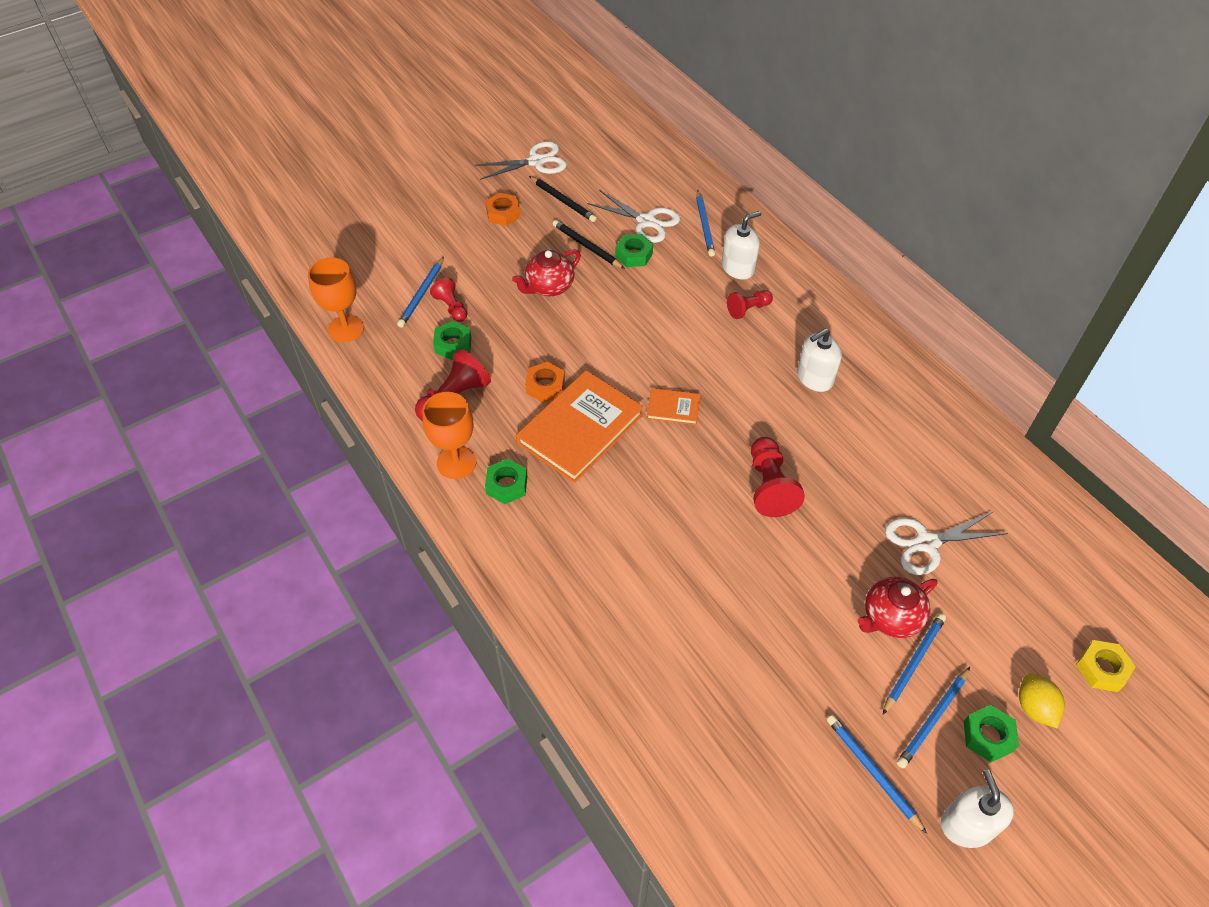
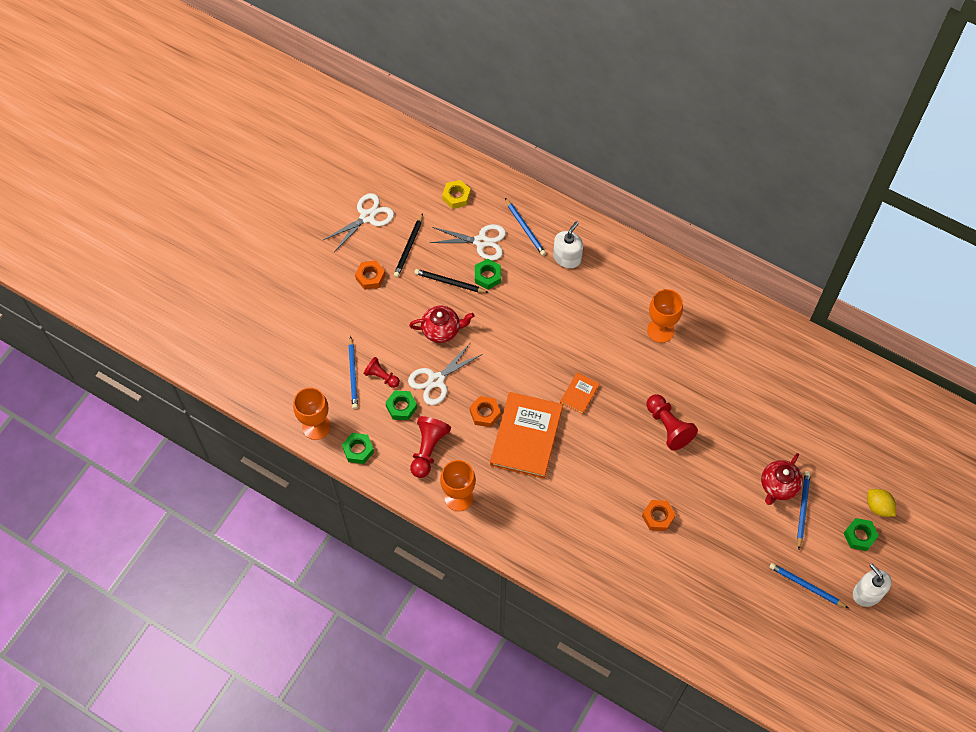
camera: 25 degrees left, 10 degrees up
(506, 485) = (501, 499): green nut -> green nut (358, 450)
(549, 287) = (442, 330): red teapot -> red teapot turned 120 degrees counterclockwise
(563, 201) = (409, 247): black pencil -> black pencil turned 90 degrees clockwise
(673, 408) = (579, 394): orange book -> orange book turned 45 degrees counterclockwise
(698, 588) = (658, 517): none -> orange nut
(748, 309) = (591, 291): red pawn -> none
(814, 378) = (660, 330): white soap dispenser -> orange goblet
(926, 543) = (779, 425): white scissors -> white scissors (436, 380)
(933, 718) = (826, 539): blue pencil -> none
(1102, 669) = (907, 466): yellow nut -> yellow nut (456, 197)

